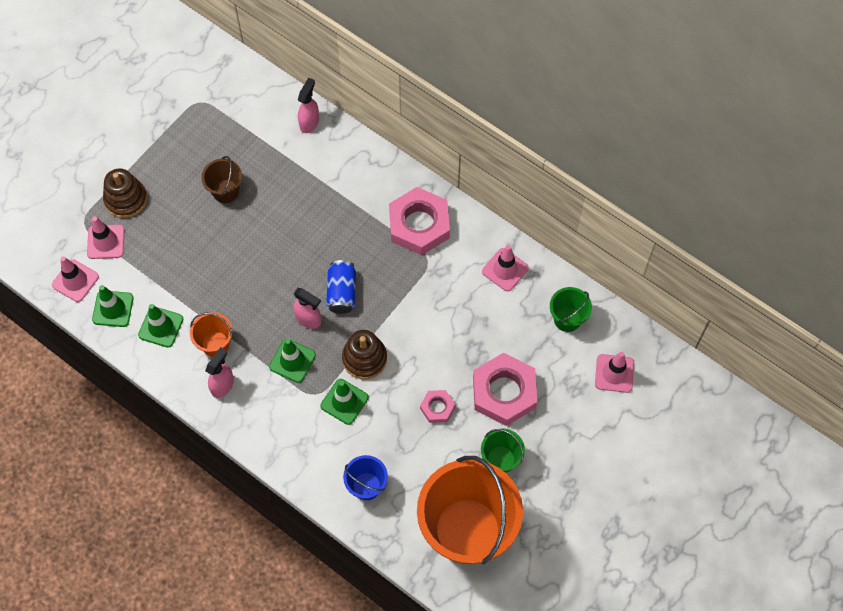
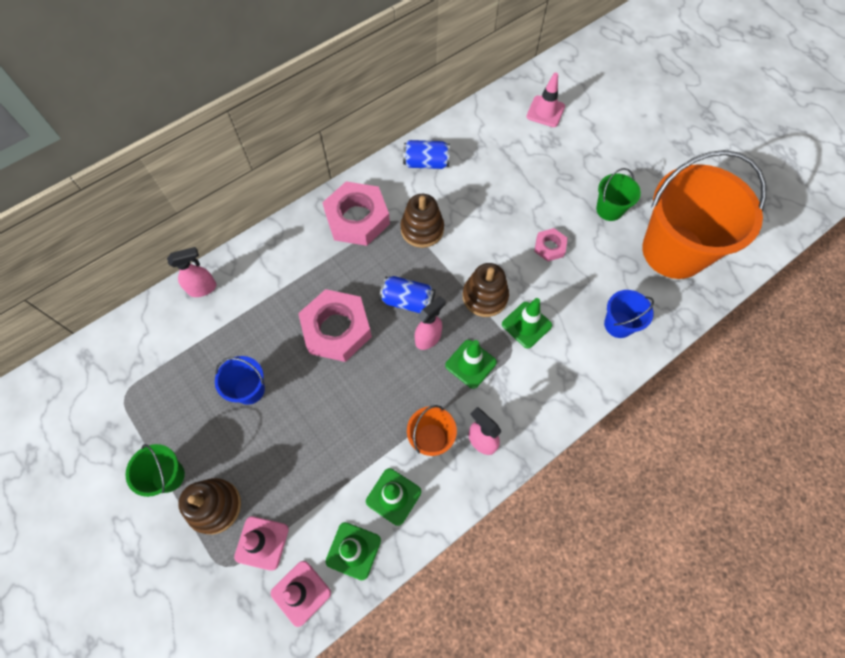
camera: 75 degrees left, 0 degrees up
(225, 191) = (249, 389): brown bucket -> blue bucket
(309, 122) = (203, 288): pink spray bottle -> pink spray bottle turned 120 degrees clockwise
(423, 285) = (422, 229): none -> brown stacking toy
(504, 392) = (545, 192): pink nut -> pink nut (336, 329)
(505, 270) = (426, 163): pink traffic cone -> blue can
(567, 319) = (487, 130): green bucket -> green bucket (168, 476)

